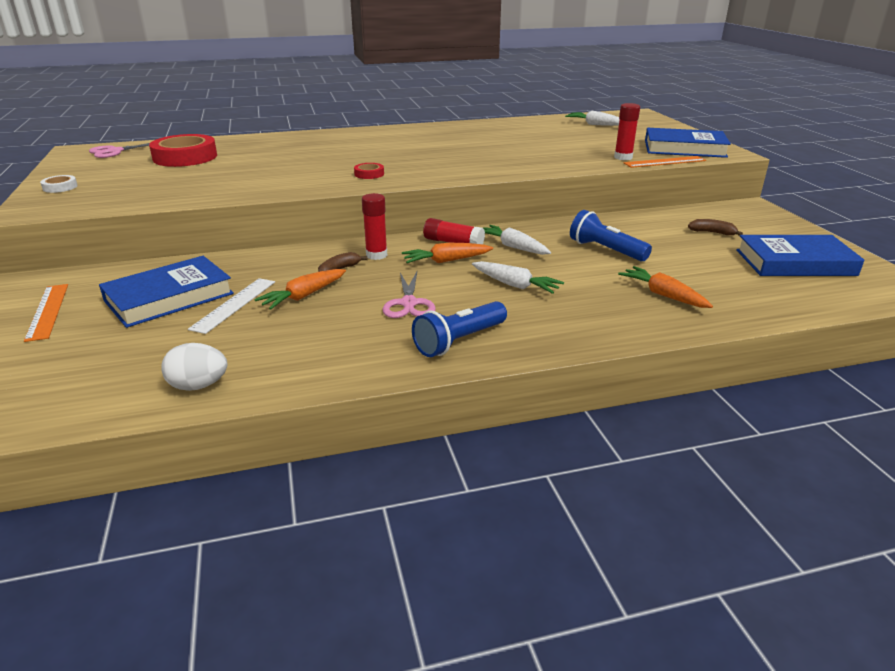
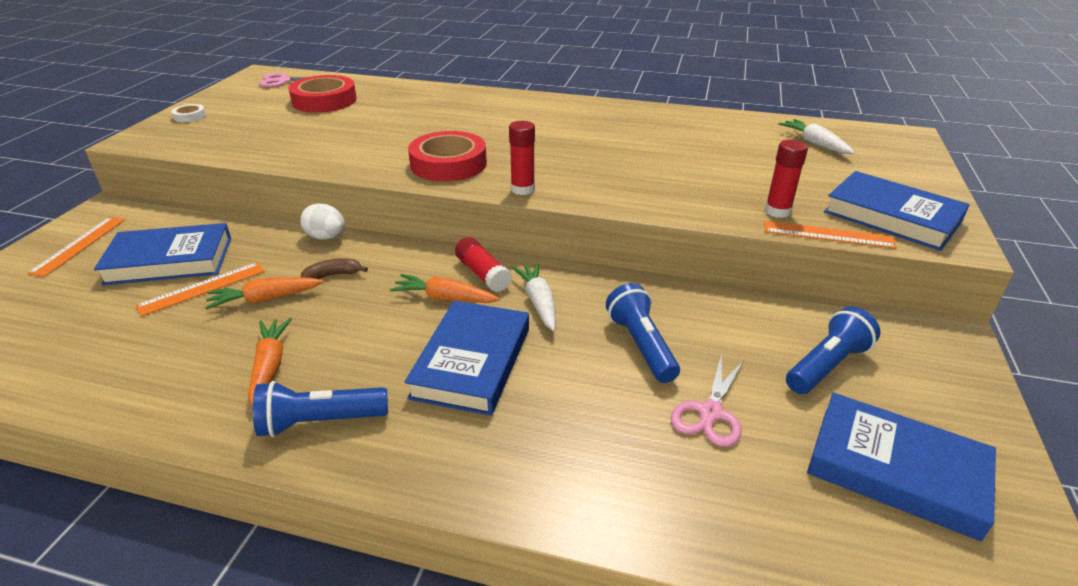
camera: 30 degrees right, 5 degrees up
(198, 386) = (64, 379): white egg -> white egg (326, 237)
(234, 304) = (202, 288): white ruler -> orange ruler
(369, 174) = (448, 164): red tape -> red tape, size x2.23
(376, 255) = (389, 266): red glue stick -> red glue stick (522, 189)
(409, 303) = (339, 346): pink scissors -> pink scissors (710, 412)
(515, 285) = (472, 362): white carrot -> blue book
(663, 295) = (625, 450): orange carrot -> orange carrot (270, 365)
(712, 233) = (827, 365): brown banana -> blue flashlight

